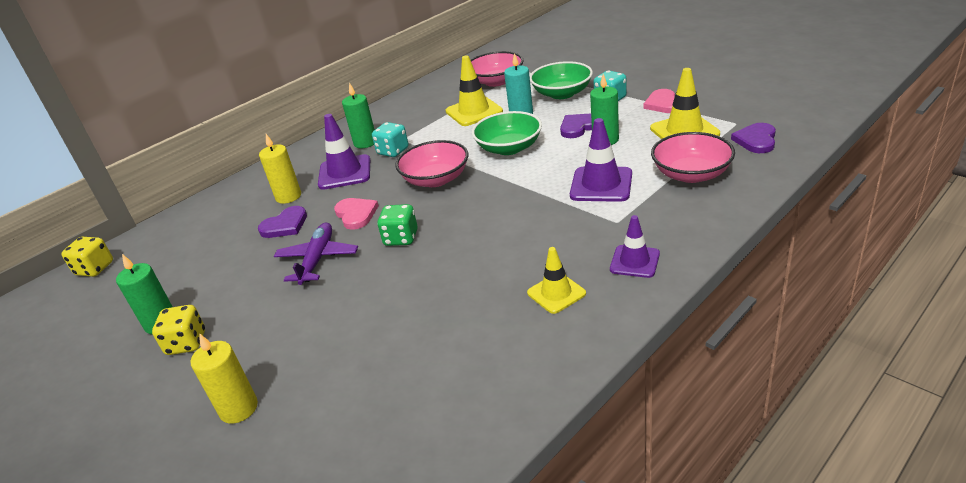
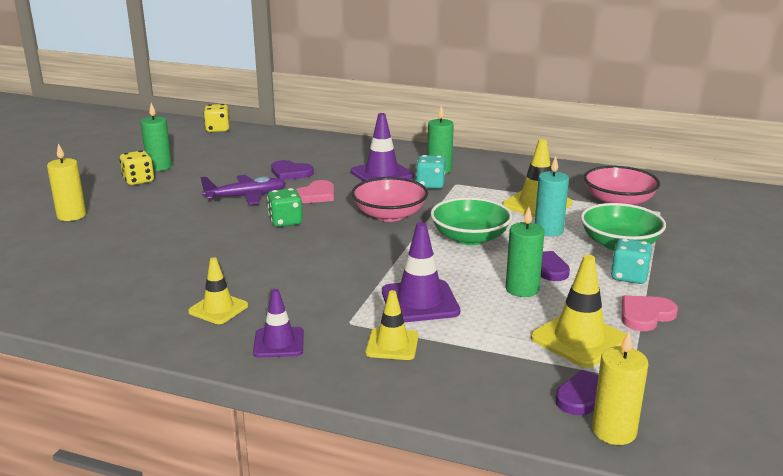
camera: 60 degrees right, 10 degrees down
(288, 196) = (333, 163): yellow candle -> yellow candle (614, 431)
(661, 205) = (392, 344): none -> yellow traffic cone
(691, 174) = (472, 357): pink bowl -> none

